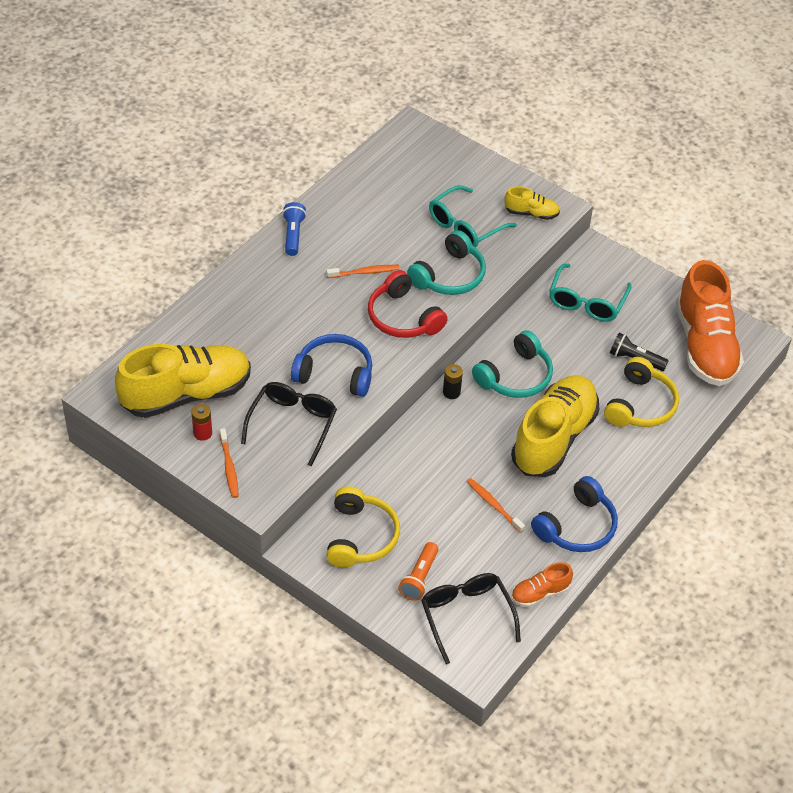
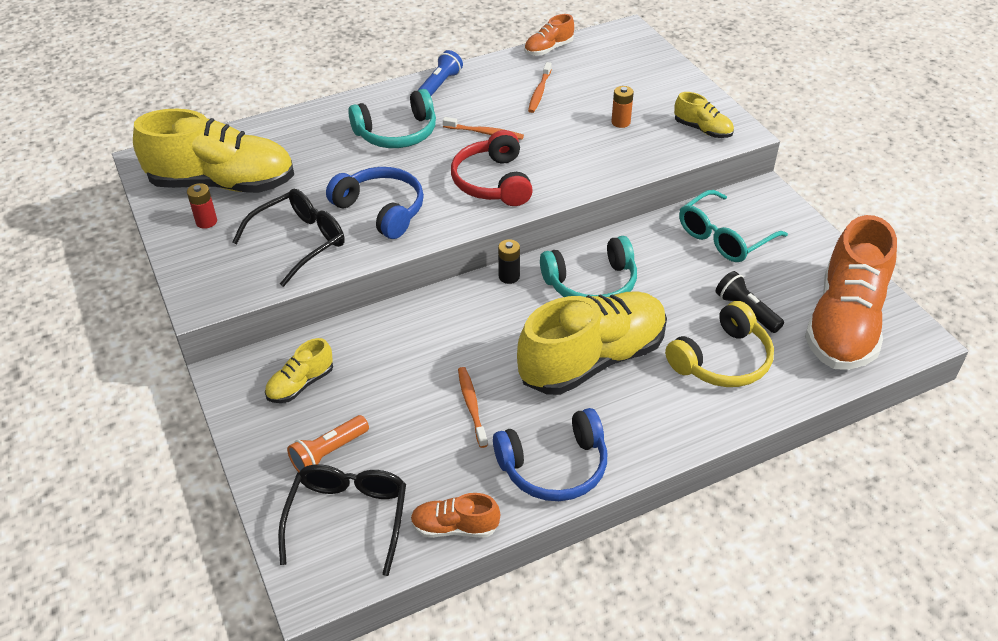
camera: 30 degrees right, 5 degrees down
(229, 467) = (203, 260): orange toothbrush -> orange toothbrush (539, 92)
(359, 167) = (548, 49): none -> orange shoe
(360, 536) = (300, 384): yellow headphones -> yellow shoe
(449, 276) = (571, 159): turquoise headphones -> turquoise headphones (397, 133)
(465, 226) = (620, 122): turquoise glasses -> orange battery

